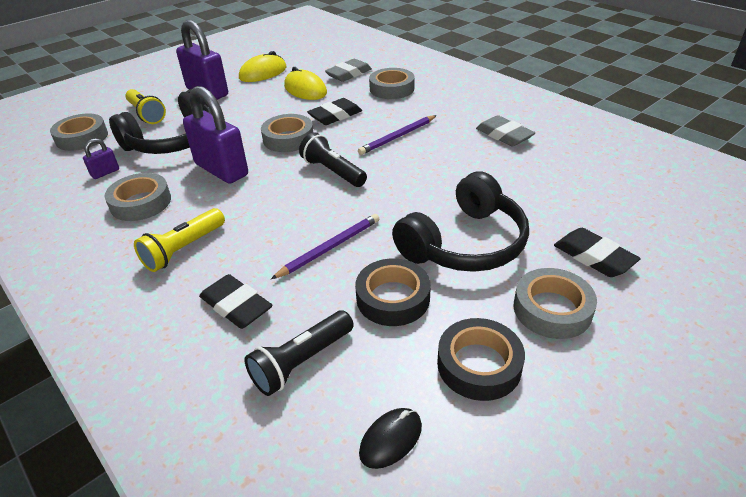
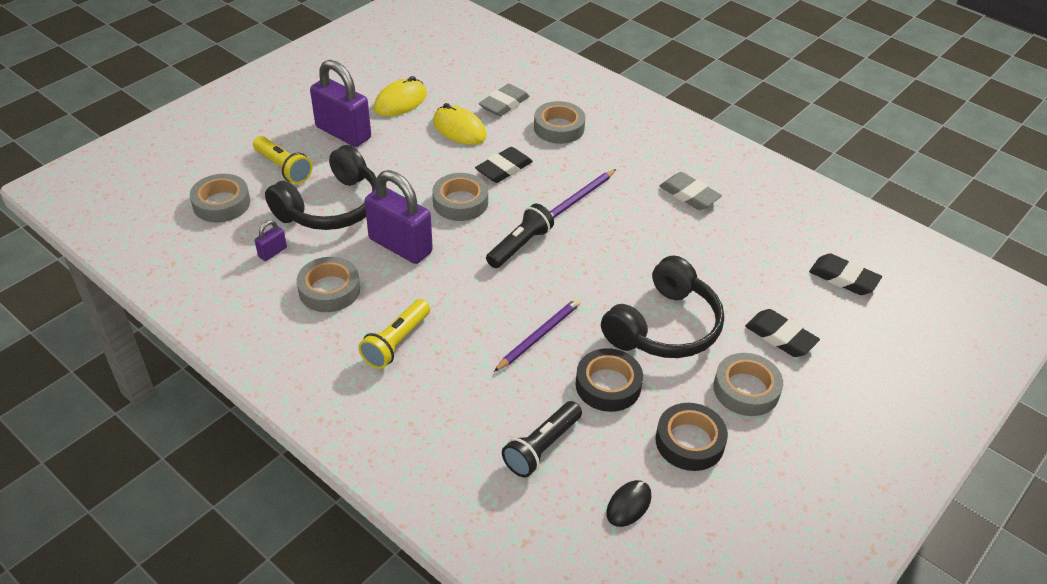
camera: 10 degrees left, 5 degrees up
(236, 306) = (468, 399): black eraser -> black eraser (843, 278)
(333, 171) = (520, 246): black flashlight -> black flashlight turned 90 degrees clockwise

